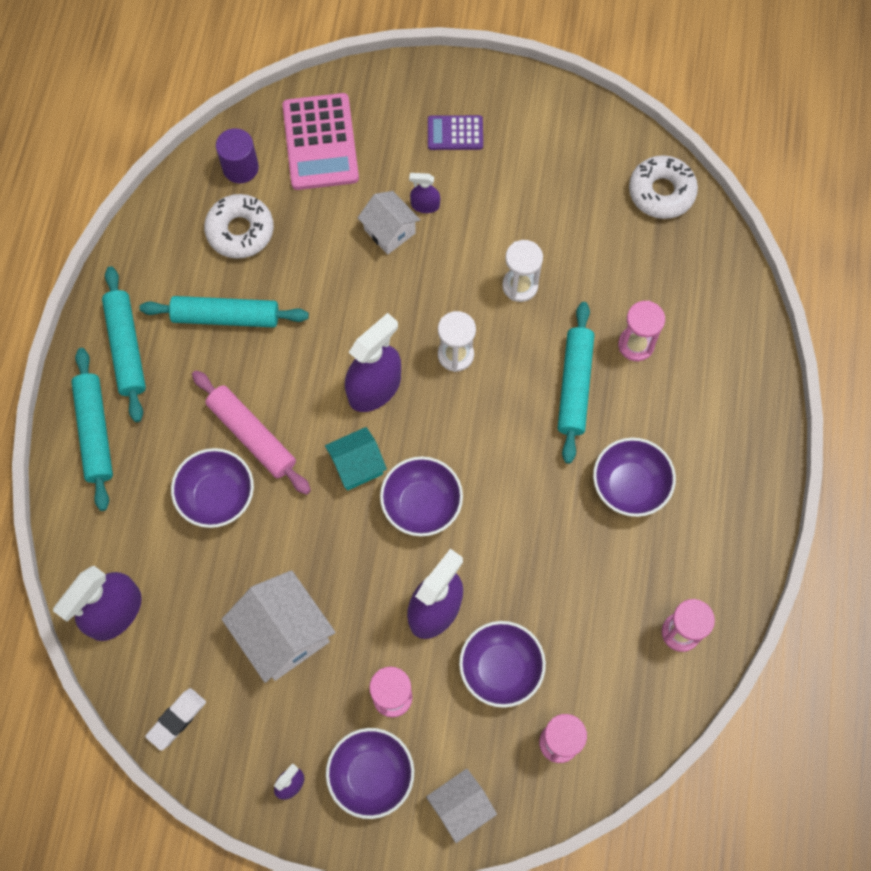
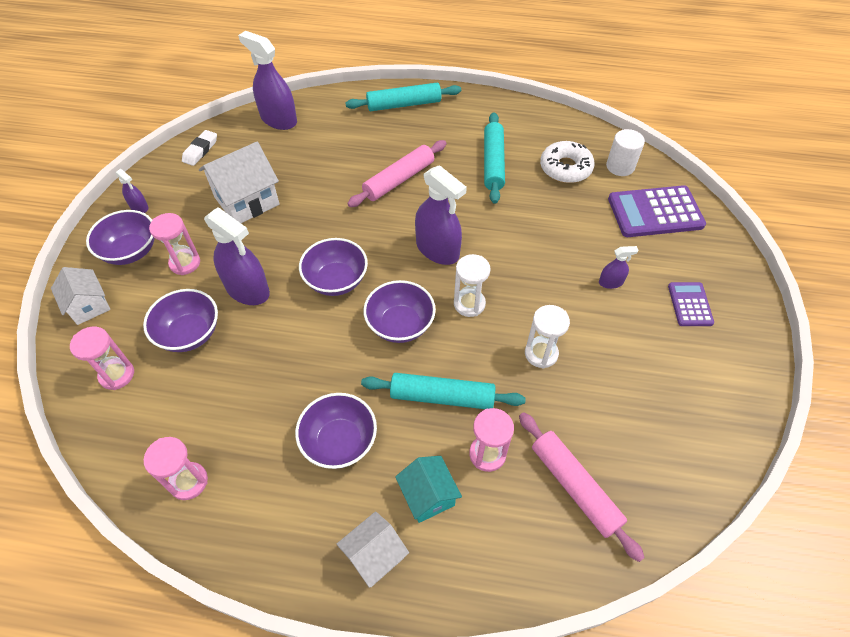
camera: 90 degrees right, 15 degrees down
(126, 348) = (465, 115): turquoise rolling pin -> none
(177, 719) = (200, 150): white eraser -> white eraser turned 75 degrees clockwise
(217, 496) = (353, 163): purple bowl -> purple bowl (400, 325)
(240, 168) = (620, 166): purple cylinder -> white cylinder
(320, 142) = (655, 212): pink calculator -> purple calculator
(357, 465) = (372, 240): turquoise house -> turquoise house (428, 496)
(389, 231) = (581, 258): white house -> white house (374, 555)
(425, 205) = (610, 282): purple spray bottle -> purple spray bottle turned 75 degrees clockwise
(661, 192) = (668, 489): white donut -> none
(664, 270) = (574, 487): none -> pink rolling pin

